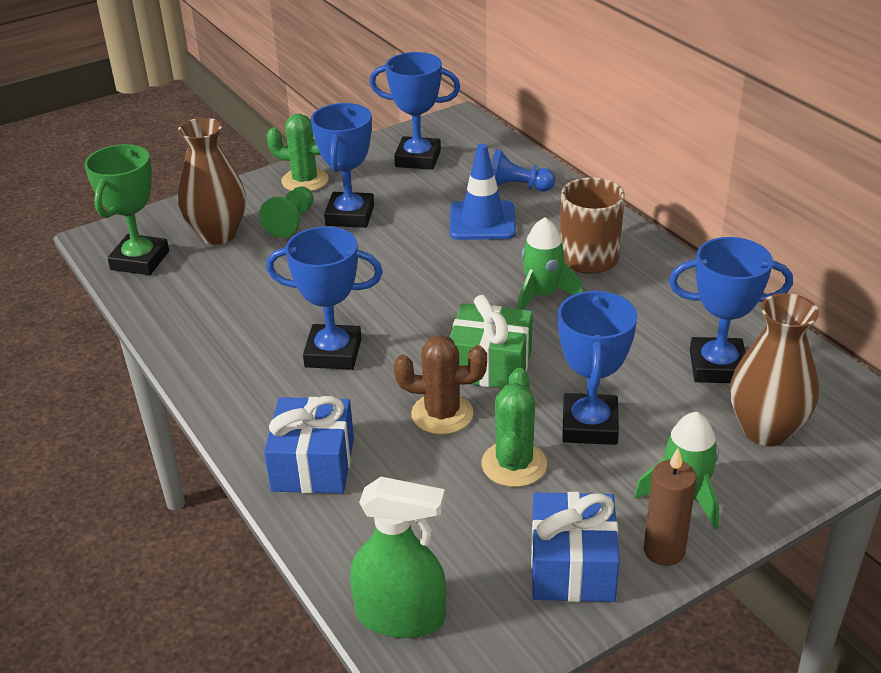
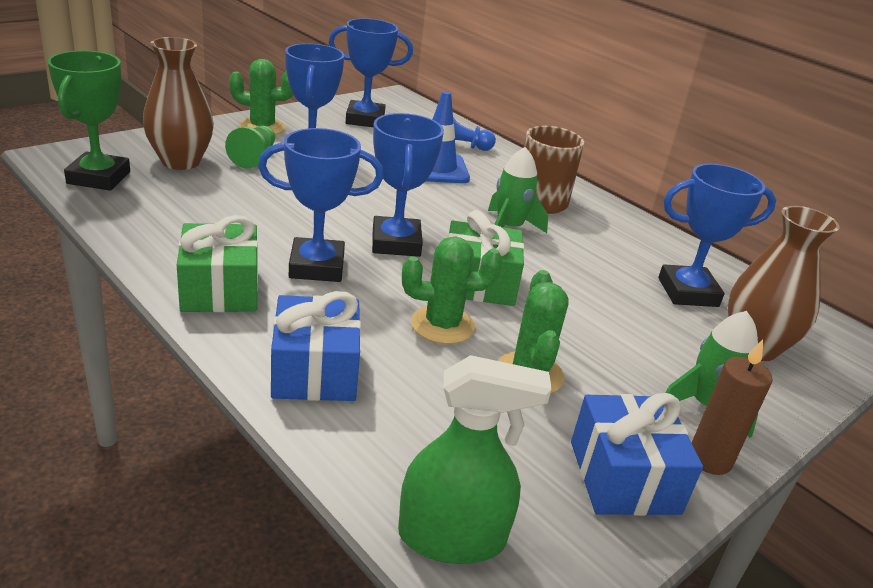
camera: 15 degrees left, 5 degrees down
(240, 382) = (220, 289): none -> green gift
(442, 414) = (442, 325): brown cactus -> green cactus
(589, 425) = (591, 339): blue trophy -> blue trophy (396, 243)

